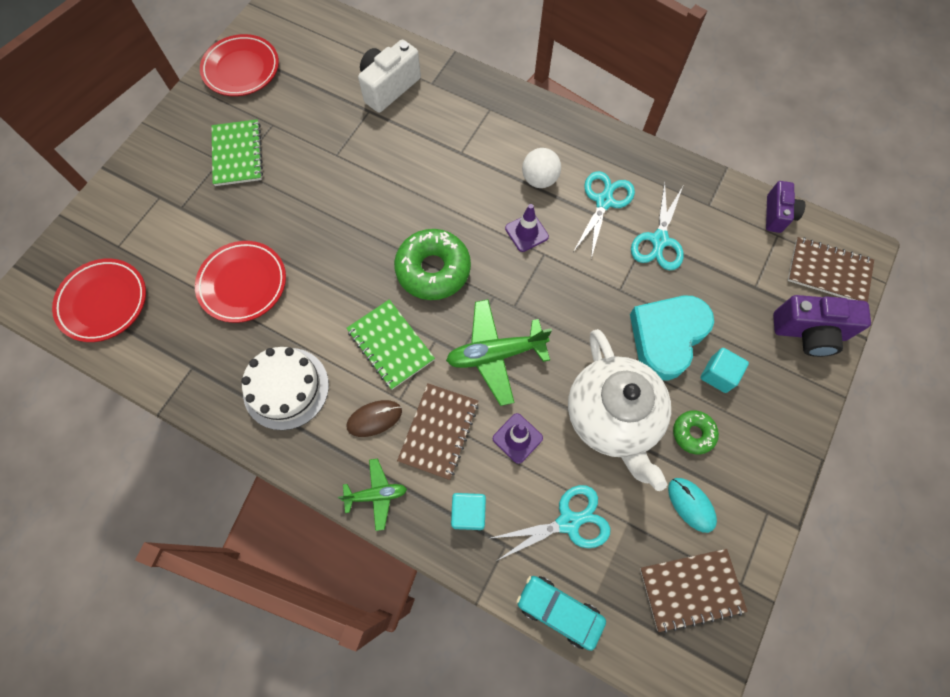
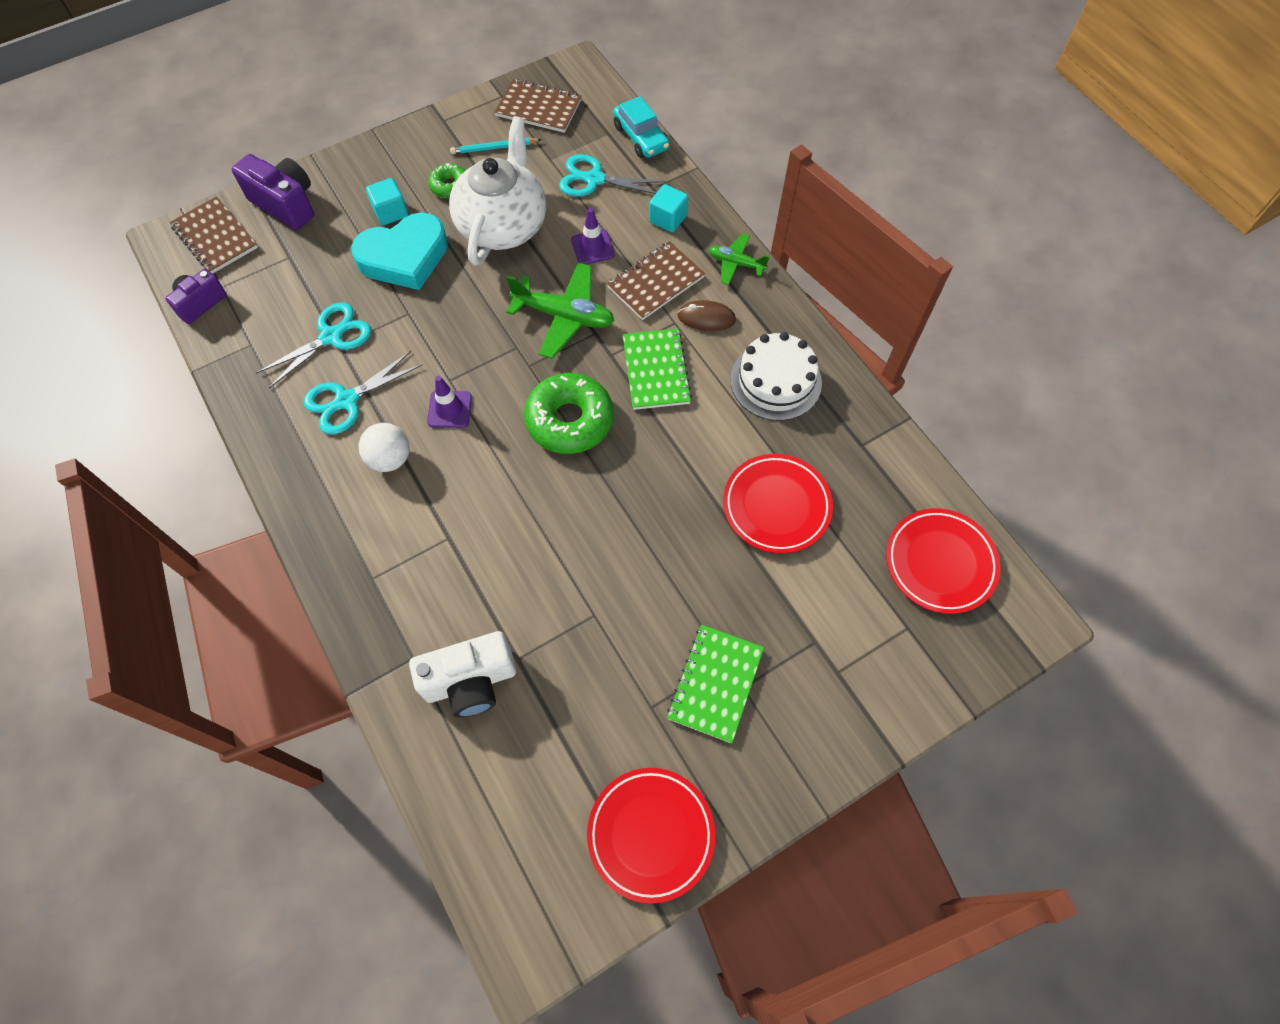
camera: 150 degrees left, 5 degrees down
(691, 505) = (494, 148): turquoise mouse -> turquoise pencil

